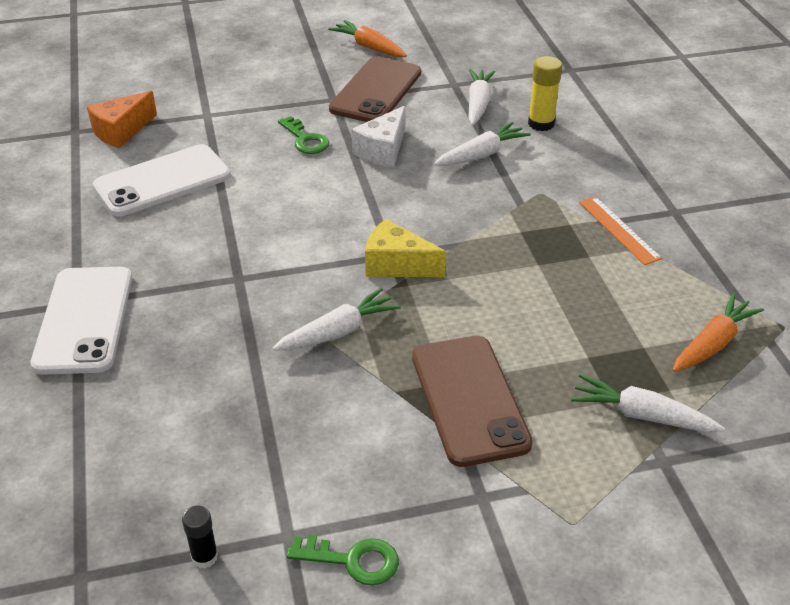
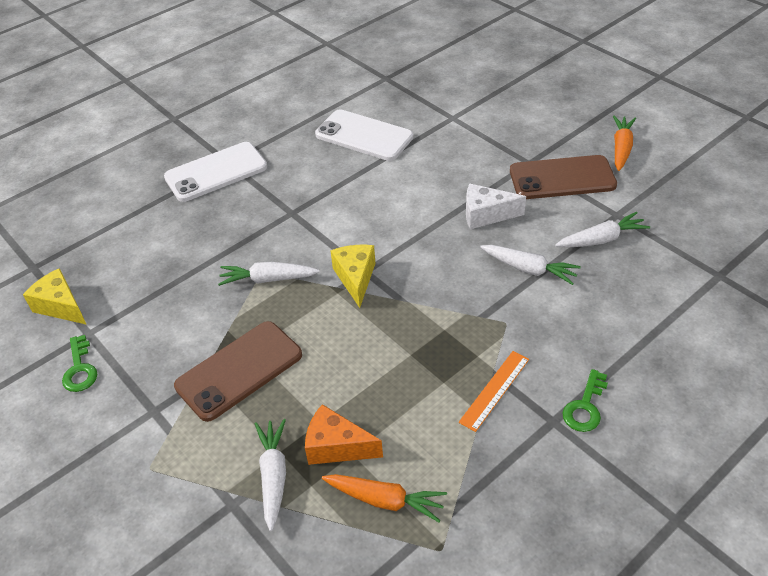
camera: 65 degrees right, 5 degrees up
(121, 131) = (402, 94): orange cheese -> orange cheese (336, 447)
(204, 557) = (61, 306): black glue stick -> yellow cheese
(305, 140) = (464, 173): green key -> green key (585, 407)
(338, 332) = (268, 279): white carrot -> white carrot turned 150 degrees clockwise
(541, 124) = (608, 287): yellow glue stick -> none

